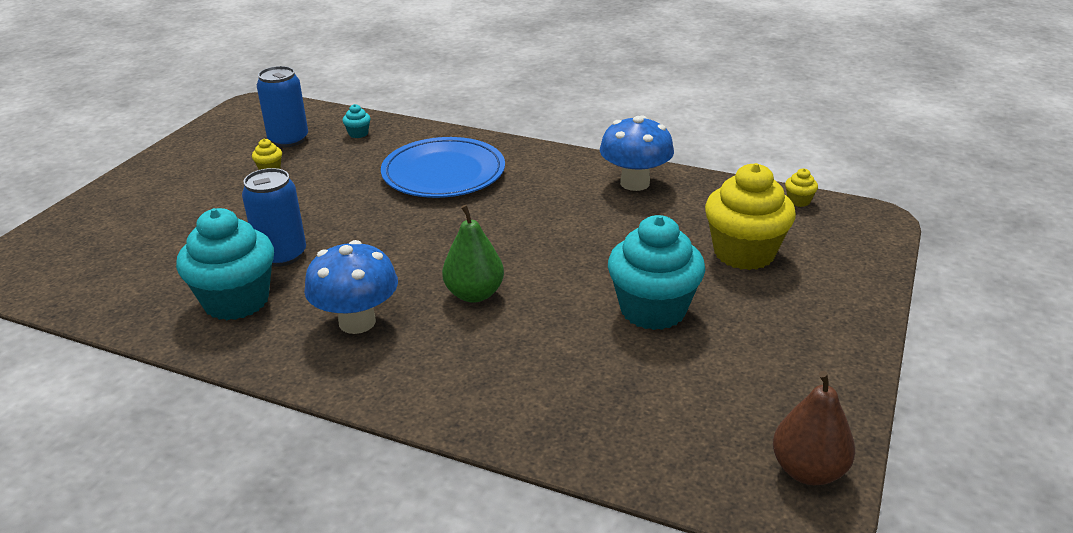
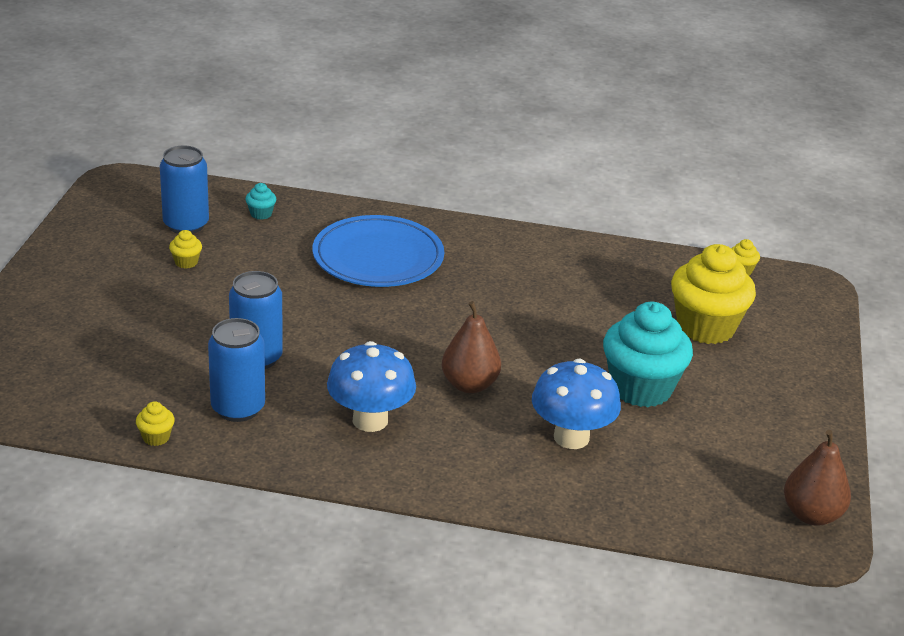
camera: 15 degrees left, 0 degrees up
(143, 323) = (156, 437): none -> yellow cupcake
(236, 301) = (238, 408): turquoise cupcake -> blue can
(474, 294) = (469, 385): green pear -> brown pear
(635, 183) = (578, 259): blue mushroom -> blue mushroom (571, 437)

